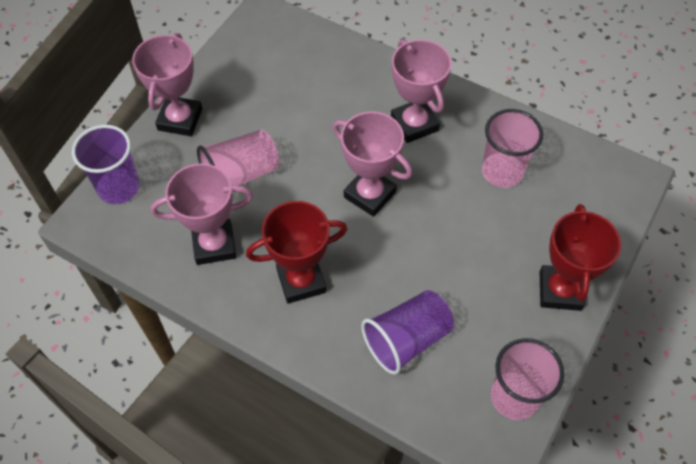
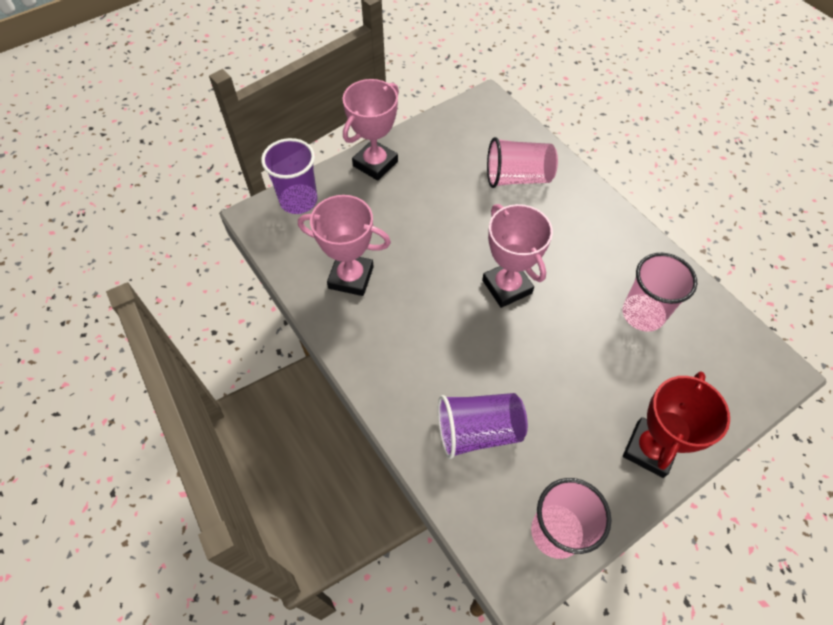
camera: 25 degrees right, 0 degrees up
(240, 174) = (402, 227): pink cup -> pink cup (517, 178)
(301, 281) = (409, 338): red trophy -> none
(414, 124) = (578, 240): pink trophy -> none

